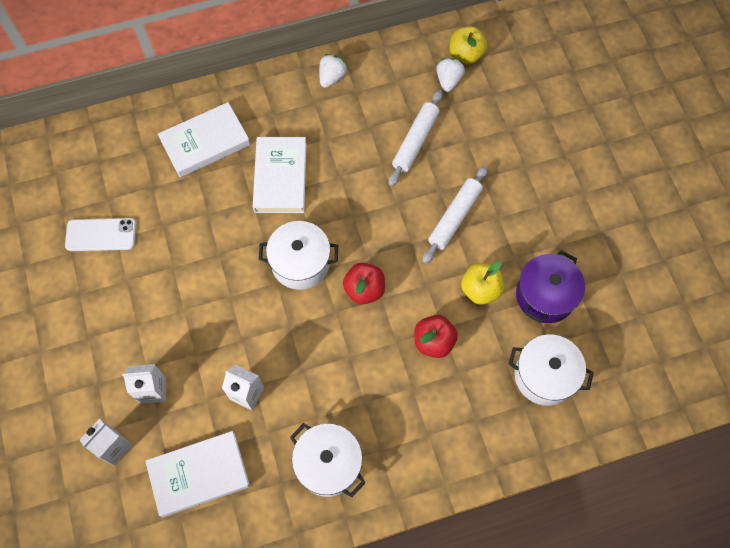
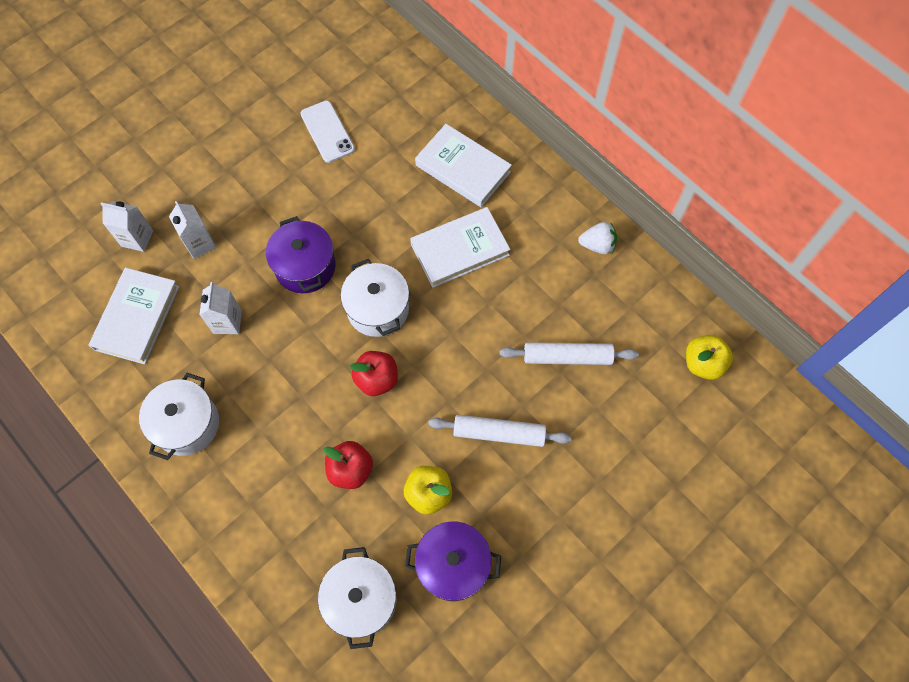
camera: 65 degrees right, 0 degrees up
(199, 474) = (137, 318): white book -> white book turned 60 degrees clockwise
(228, 306) = (305, 266): none -> purple pot
(448, 81) = (660, 359): white strawberry -> none

